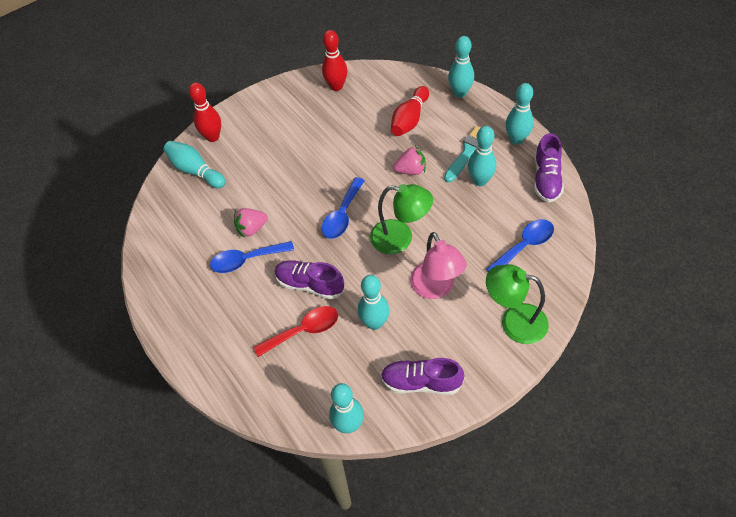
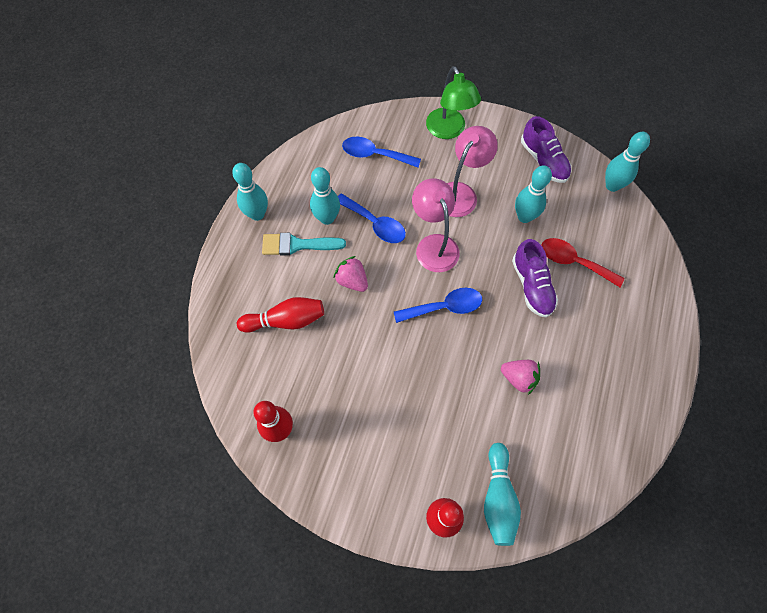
camera: 130 degrees left, 10 degrees up
(246, 260) = (553, 357): blue spoon -> blue spoon (375, 224)
(400, 238) = (434, 245): green lamp -> pink lamp
(460, 93) = (219, 294): turquoise bowling pin -> none
(546, 179) = (292, 171): purple shoe -> none

